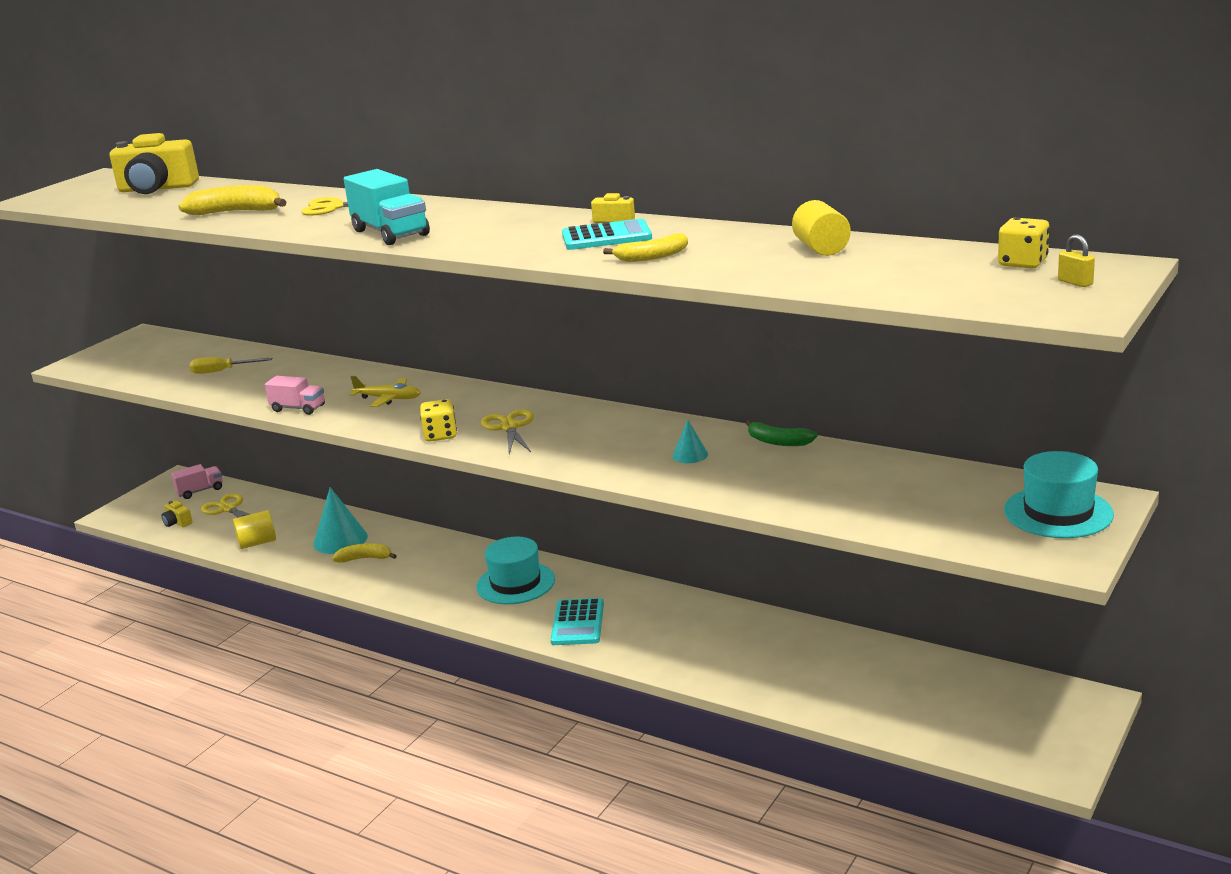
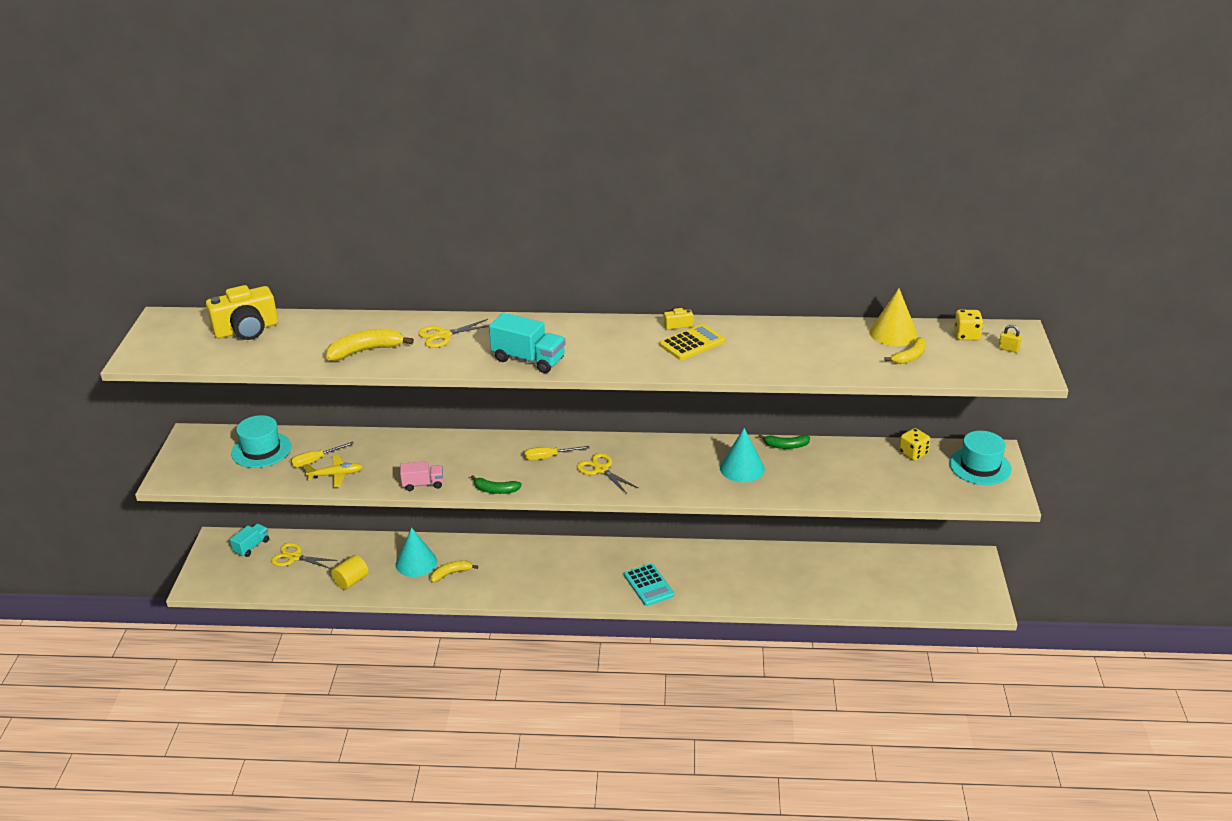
camera: 30 degrees left, 10 degrees up
(177, 522) = (263, 579): yellow camera -> none
(200, 491) = (251, 546): pink truck -> turquoise truck
(366, 427) = (495, 490): none -> green banana
(389, 399) = (484, 461): yellow plane -> yellow plane (336, 475)
(440, 435) = (559, 486): yellow dice -> yellow dice (913, 453)
(465, 406) = (549, 457): none -> yellow screwdriver
(515, 583) = (580, 566): turquoise hat -> turquoise hat (261, 450)
(606, 237) = (692, 343): turquoise calculator -> yellow calculator
(652, 257) = (745, 360): yellow banana -> yellow banana (910, 357)
(690, 455) = (742, 468): turquoise cone -> turquoise cone, size x1.91
(821, 248) = (841, 337): yellow cylinder -> none
(906, 251) = (893, 333): none -> yellow cone

